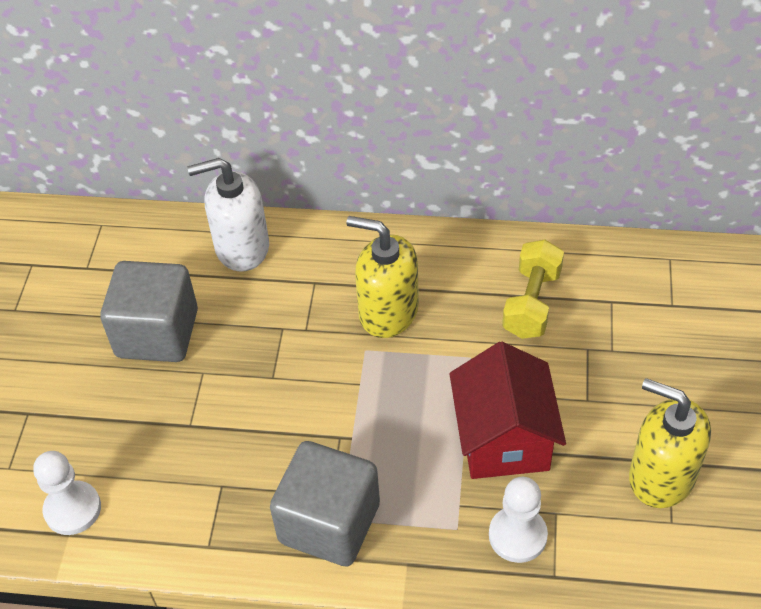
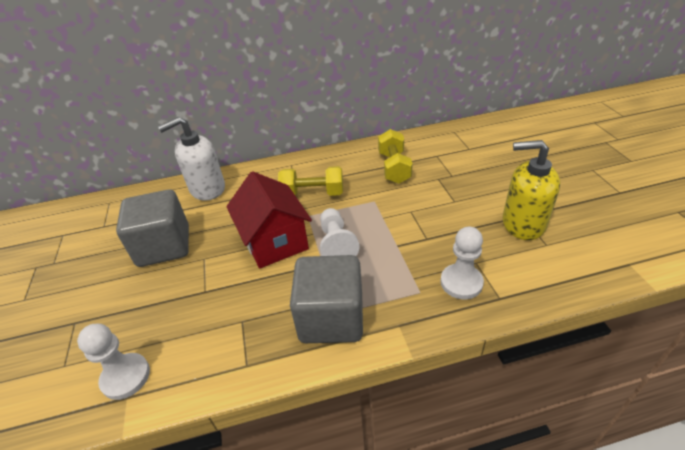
camera: 20 degrees left, 10 degrees down
(383, 413) = (336, 244): none -> white pawn
(388, 312) = (313, 194): yellow soap dispenser -> yellow dumbbell
(503, 439) = (419, 234): red house -> red house (275, 241)

